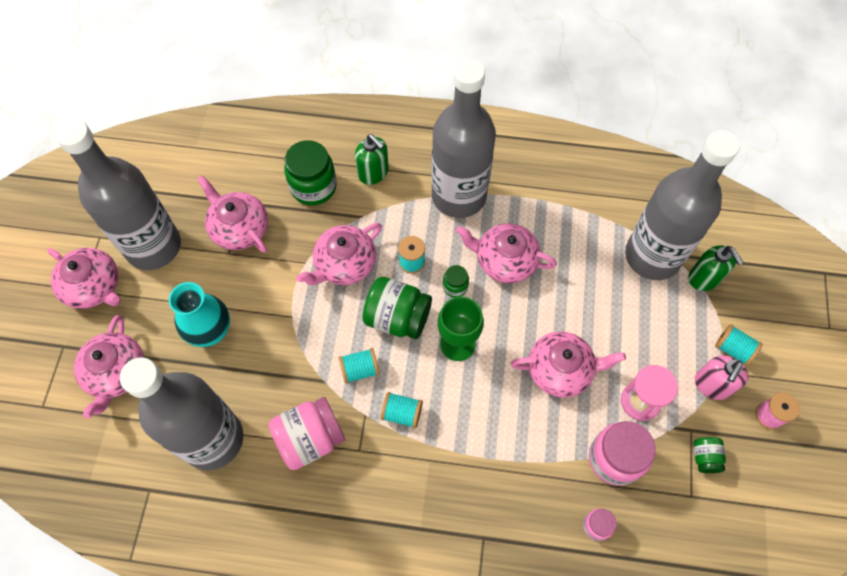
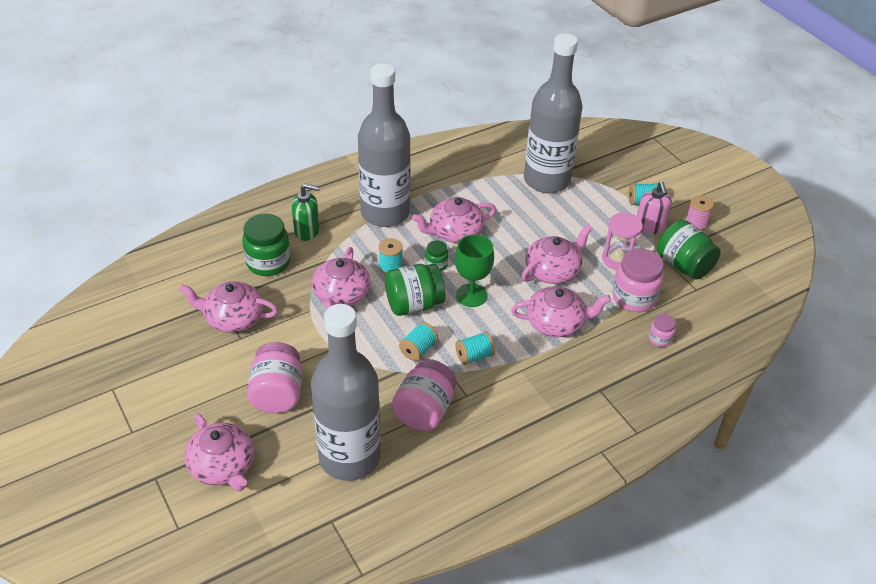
camera: 40 degrees left, 20 degrees down
(93, 286) = (142, 423): pink teapot -> pink teapot (556, 323)
(153, 246) = (170, 368): grey bottle -> none
(211, 331) = (277, 393): turquoise vase -> pink jar
(704, 278) = (589, 175): green soap dispenser -> none
(705, 457) = (683, 265): green jar -> green jar, size x1.96

